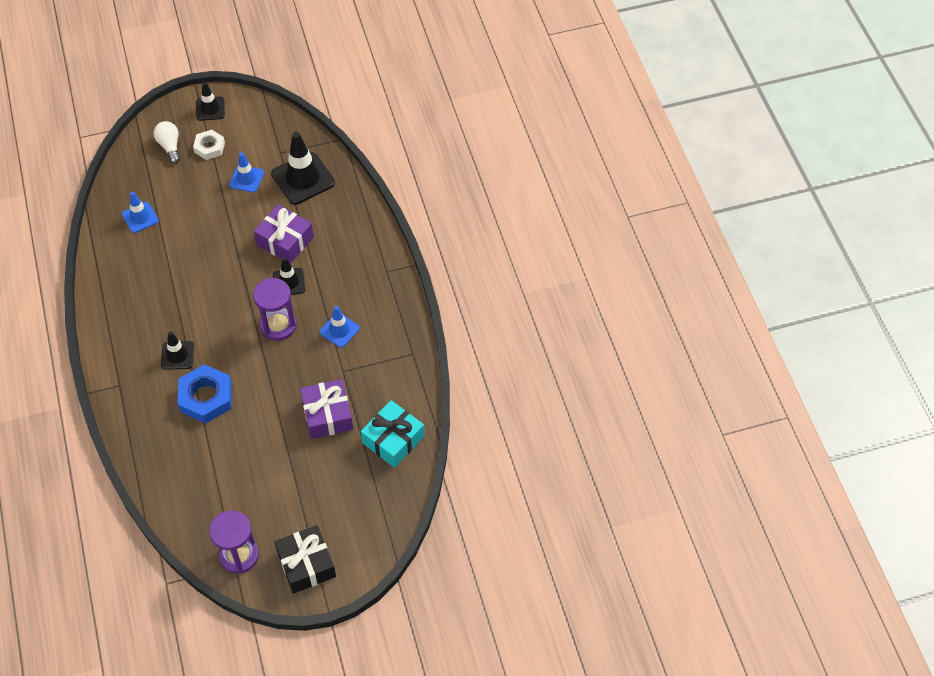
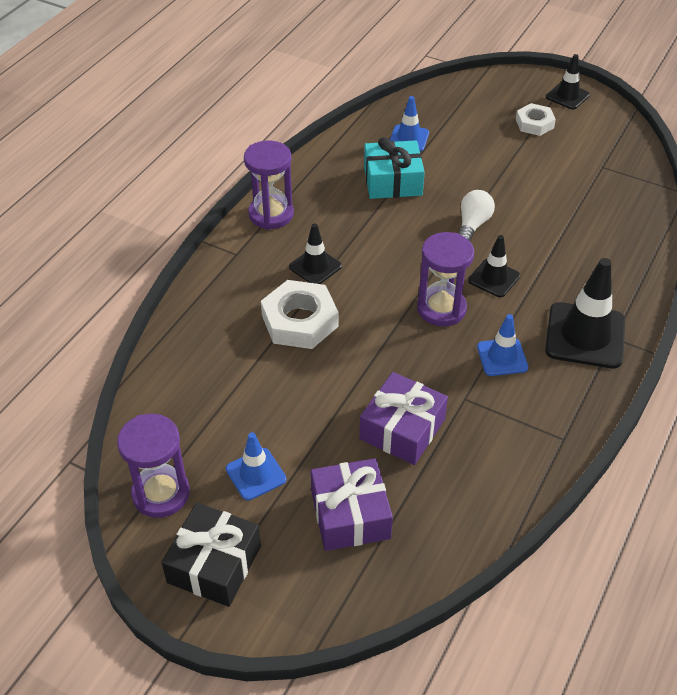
camera: 45 degrees right, 10 degrees down
(110, 341) = (271, 214): none -> purple hourglass
(170, 146) = (497, 102): white light bulb -> white light bulb (473, 225)
(206, 397) = (300, 321): blue nut -> white nut
(246, 179) = (544, 168): blue traffic cone -> blue traffic cone (256, 474)
(285, 241) = (528, 241): purple gift -> purple gift (350, 515)
(303, 178) = (604, 200): black traffic cone -> black traffic cone (585, 335)
(393, 439) = (449, 512): turquoise gift -> turquoise gift (392, 181)

